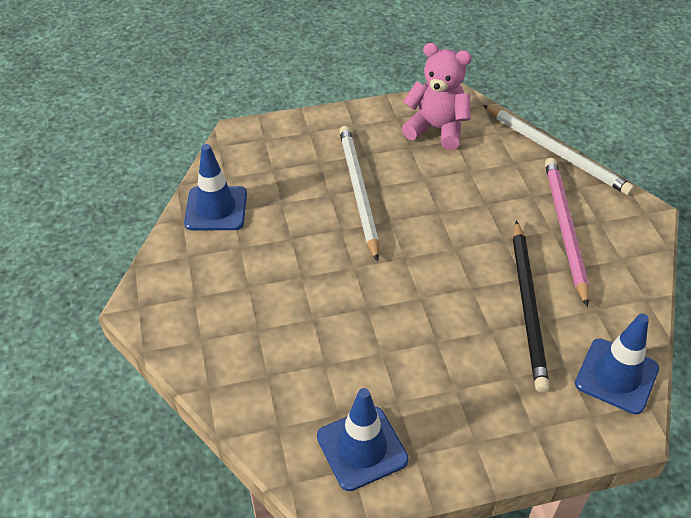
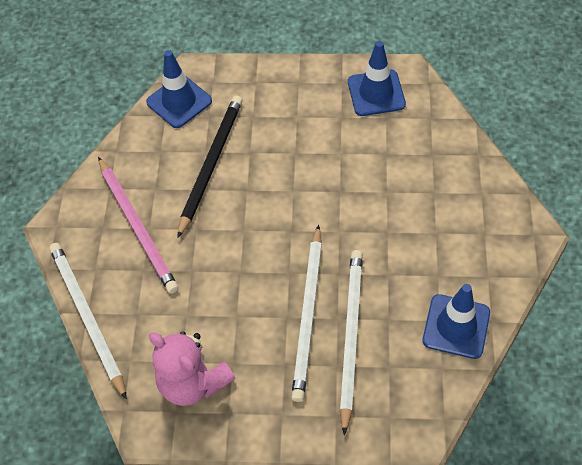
camera: 160 degrees left, 10 degrees up
(313, 183) = (351, 336): none -> white pencil
(564, 228) = (137, 227): pink pencil -> pink pencil turned 45 degrees counterclockwise

